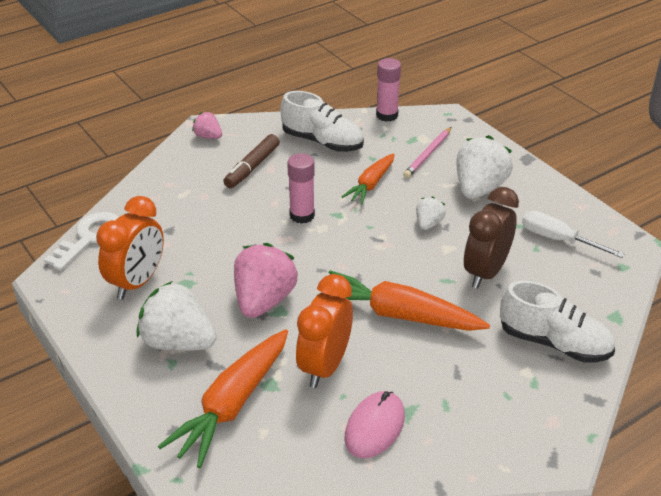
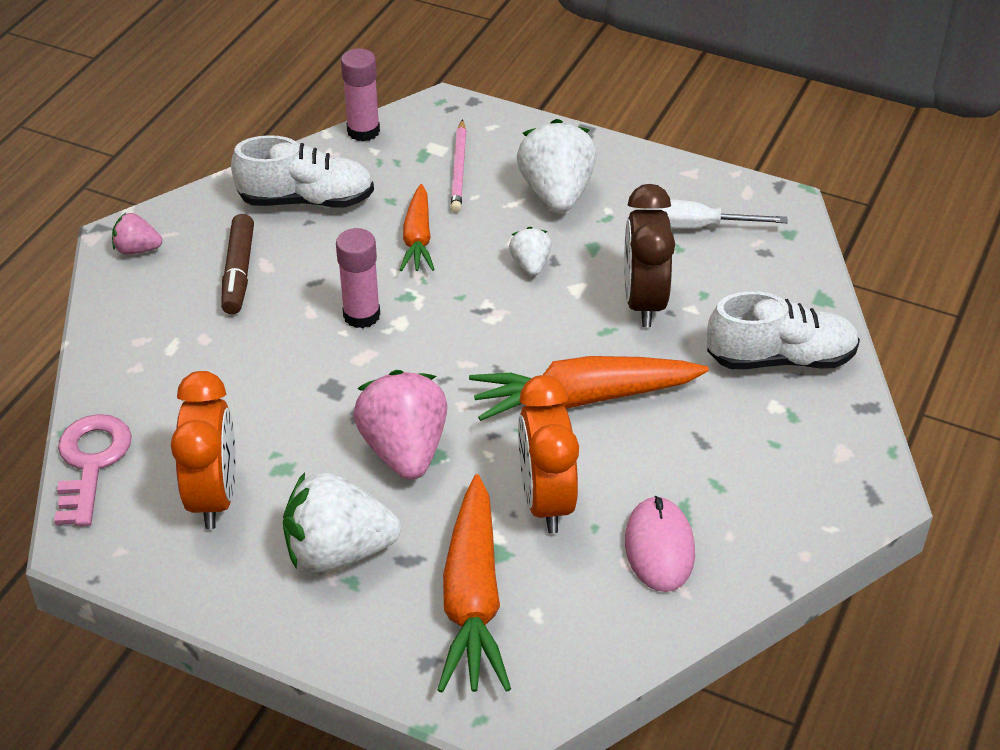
camera: 30 degrees left, 5 degrees up
(90, 238) = (91, 463): white key -> pink key

